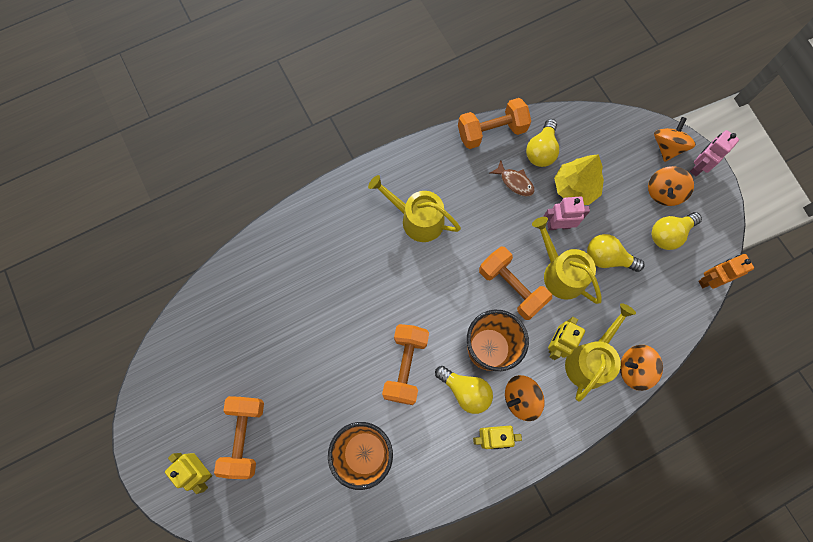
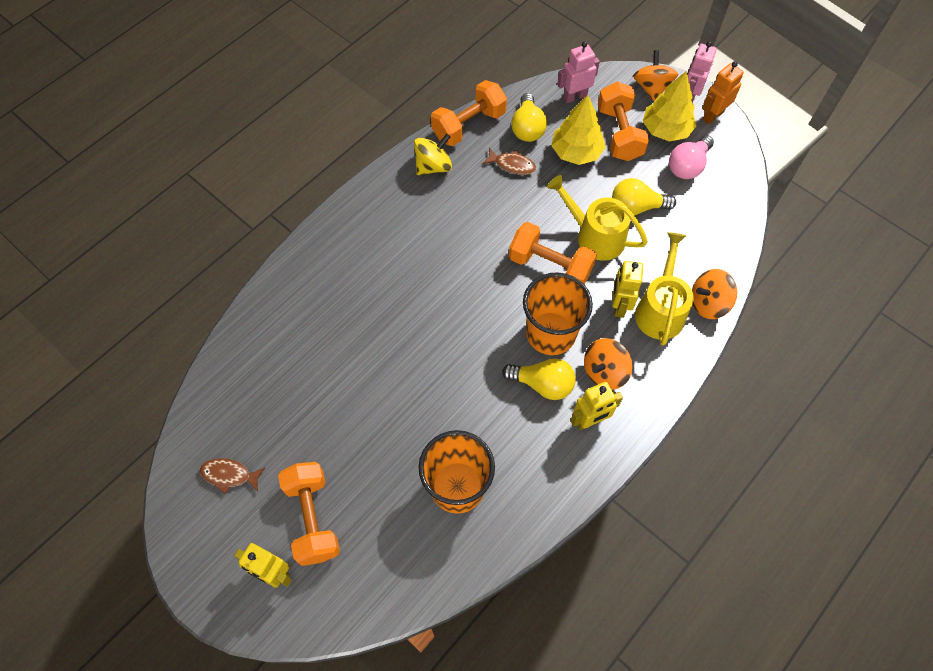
camera: 20 degrees left, 10 degrees down
(194, 377) = (229, 475): none -> brown fish
(406, 366) = (468, 381): orange dumbbell -> orange dumbbell (619, 133)
(417, 219) = (423, 232): yellow watering can -> none
(447, 161) = (433, 166): none -> yellow spinning top
(558, 225) = (574, 192): pink robot -> pink robot (575, 96)
(663, 192) = (666, 130): orange spinning top -> yellow tree
(669, 234) = (688, 166): yellow light bulb -> pink light bulb
(709, 280) = (745, 195): orange robot -> orange robot (713, 115)

